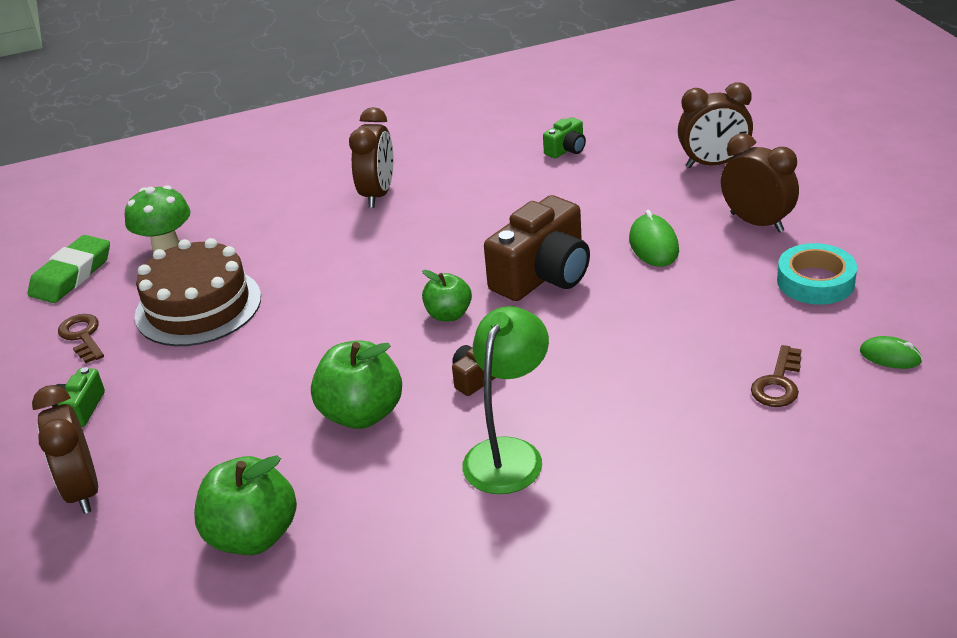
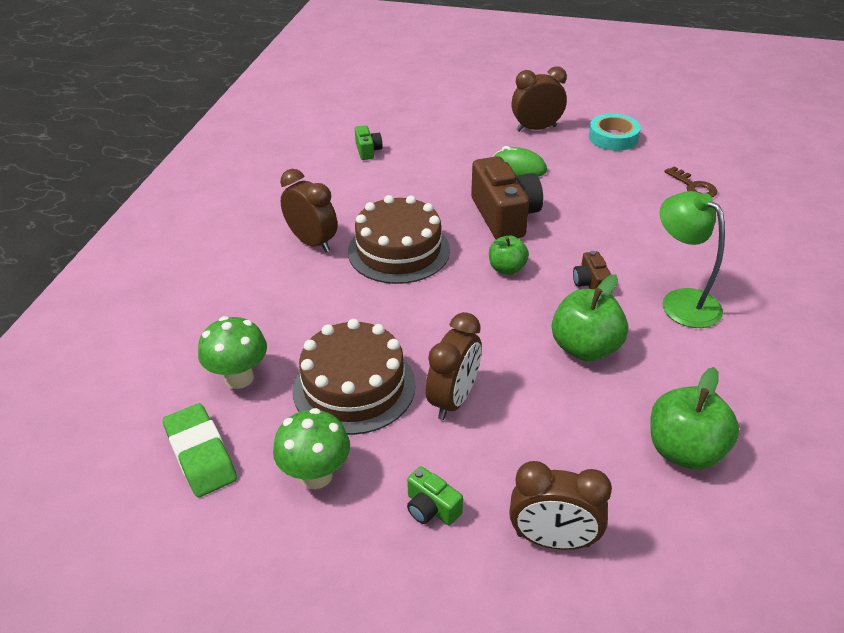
camera: 60 degrees left, 5 degrees up
(82, 336) = (316, 475): brown key -> green mushroom
(413, 242) = (398, 250): none -> brown cake
(713, 164) = (457, 114): brown clock -> brown clock (453, 399)
(890, 356) = (699, 147): green mouse -> none

